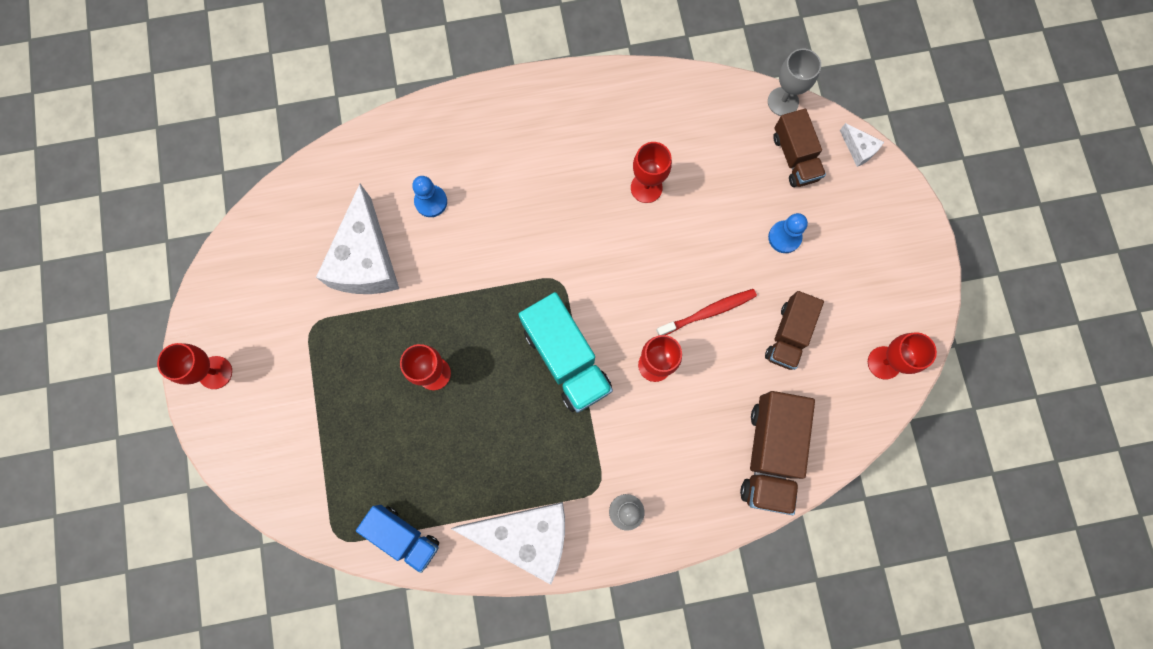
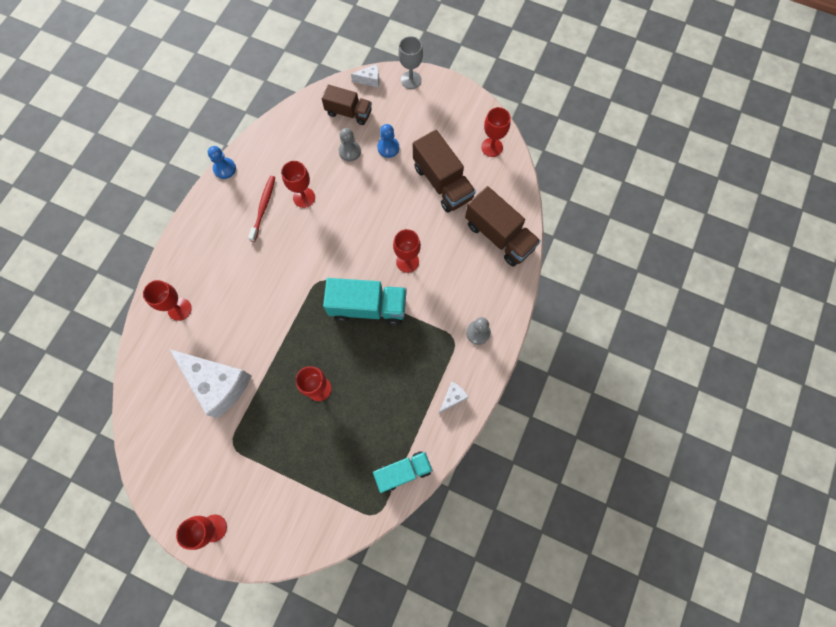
camera: 55 degrees left, 5 degrees down
(404, 536) = (403, 472): blue truck -> turquoise truck
(419, 155) = (179, 309): none -> red goblet
(431, 201) = (213, 321): blue pawn -> blue pawn (224, 169)
(526, 535) = (452, 397): white cheese -> white cheese, size x0.43
(708, 312) = (399, 214): red toothbrush -> red toothbrush (263, 207)
(744, 196) = (349, 151): none -> grey pawn
(783, 101) = (313, 97): grey goblet -> grey goblet (411, 80)
(788, 335) = (442, 182): brown truck -> brown truck, size x1.51

